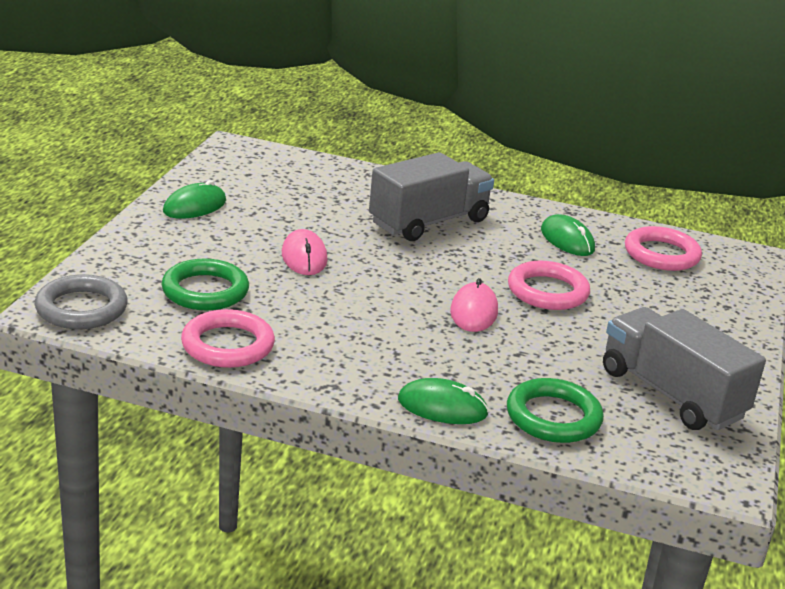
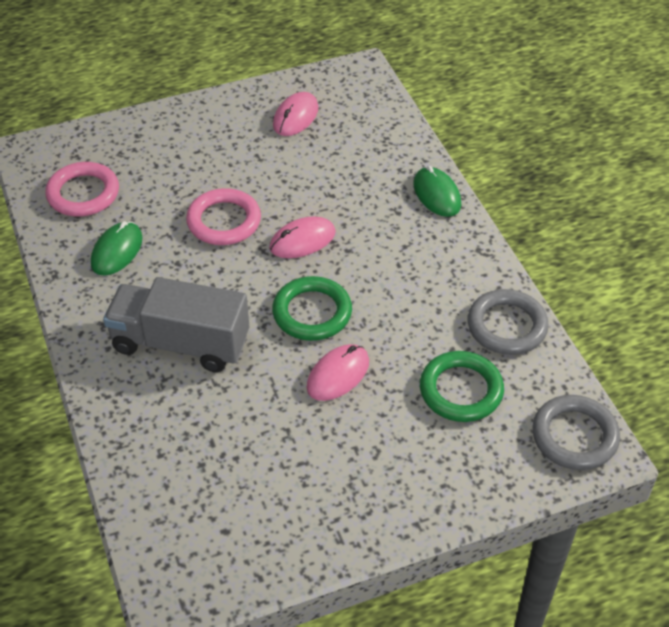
camera: 125 degrees left, 20 degrees up
(194, 206) = (340, 511): green mouse -> none
(228, 345) = (506, 326): pink ring -> grey ring
(553, 417) = (385, 149): green ring -> green ring (312, 312)
(671, 394) = (295, 117): grey truck -> pink mouse

